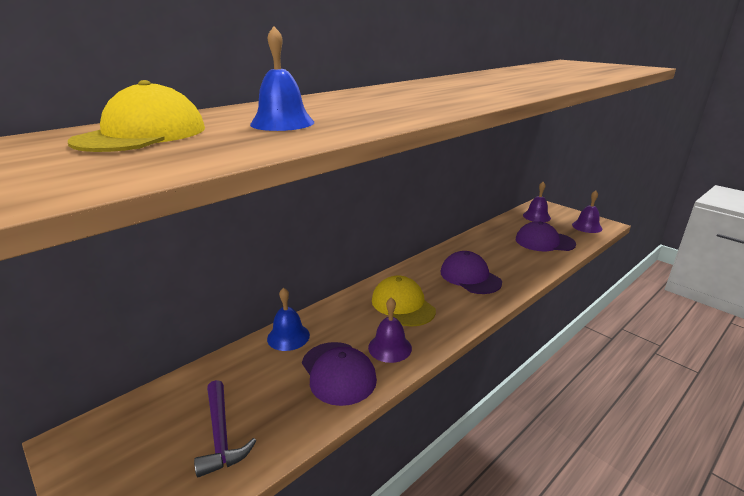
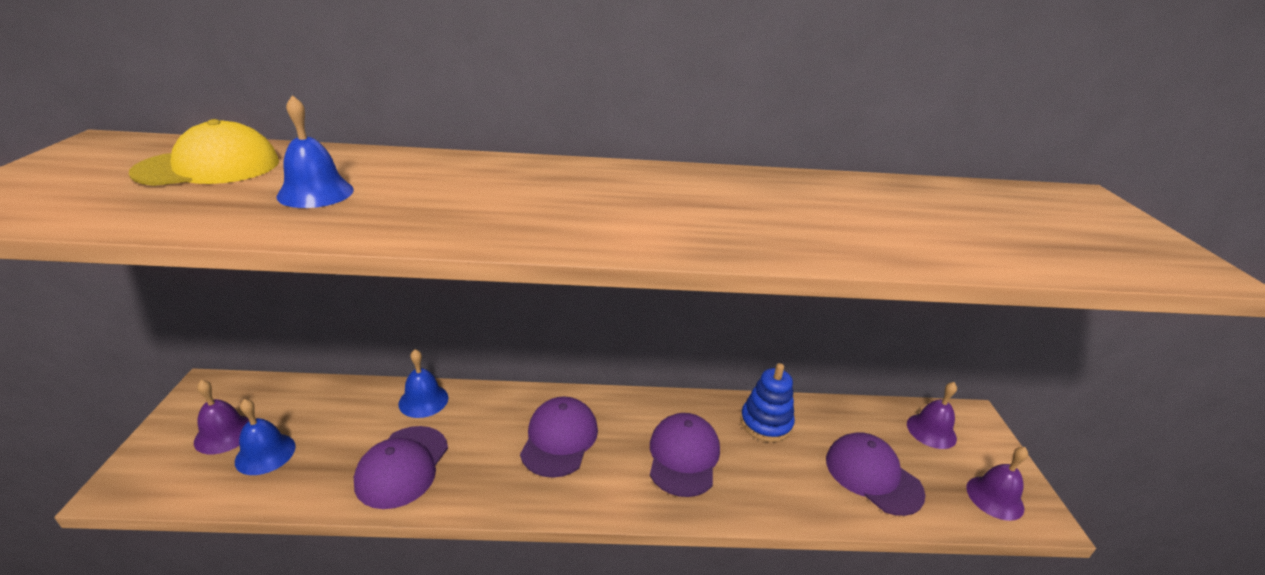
camera: 40 degrees right, 5 degrees up
(221, 435) = (265, 453): purple hammer -> blue bell
(390, 347) = (476, 476): purple bell -> purple bell (224, 434)
(402, 305) = (559, 439): yellow cap -> purple cap
(479, 246) = (766, 423): none -> blue stacking toy

